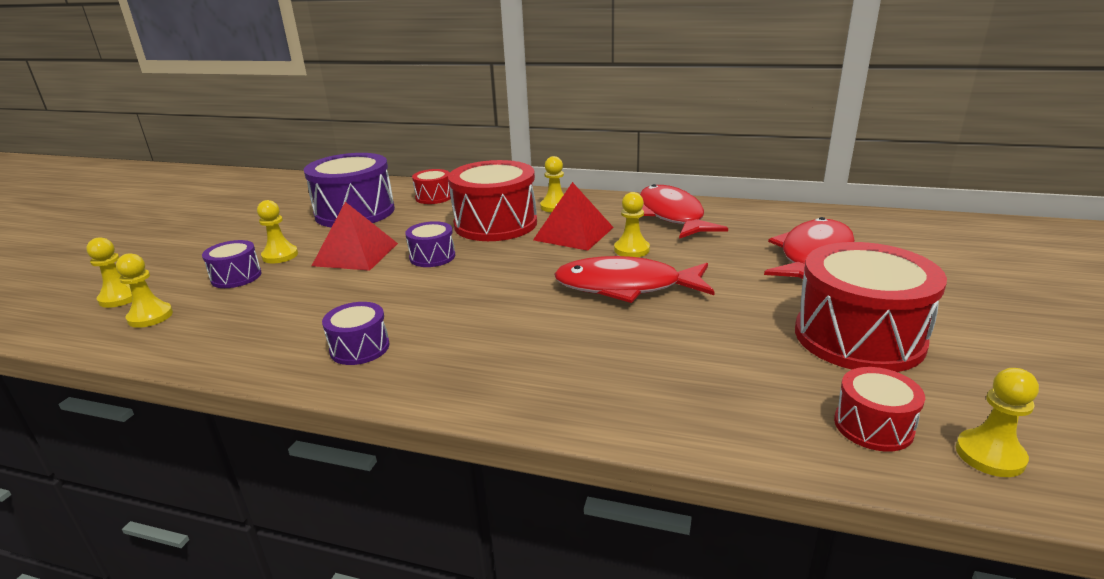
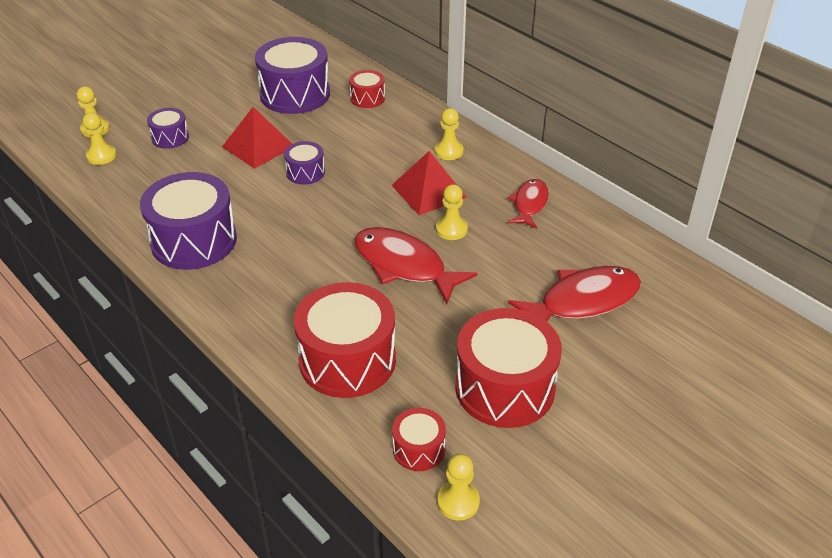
camera: 30 degrees right, 15 degrees up
(280, 255) = (210, 126): yellow pawn -> none
(360, 348) = (194, 241): purple drum -> purple drum, size x2.02
(495, 224) = (382, 153): red drum -> red drum (347, 360)
(672, 215) = (529, 204): red fish -> red fish, size x0.61

